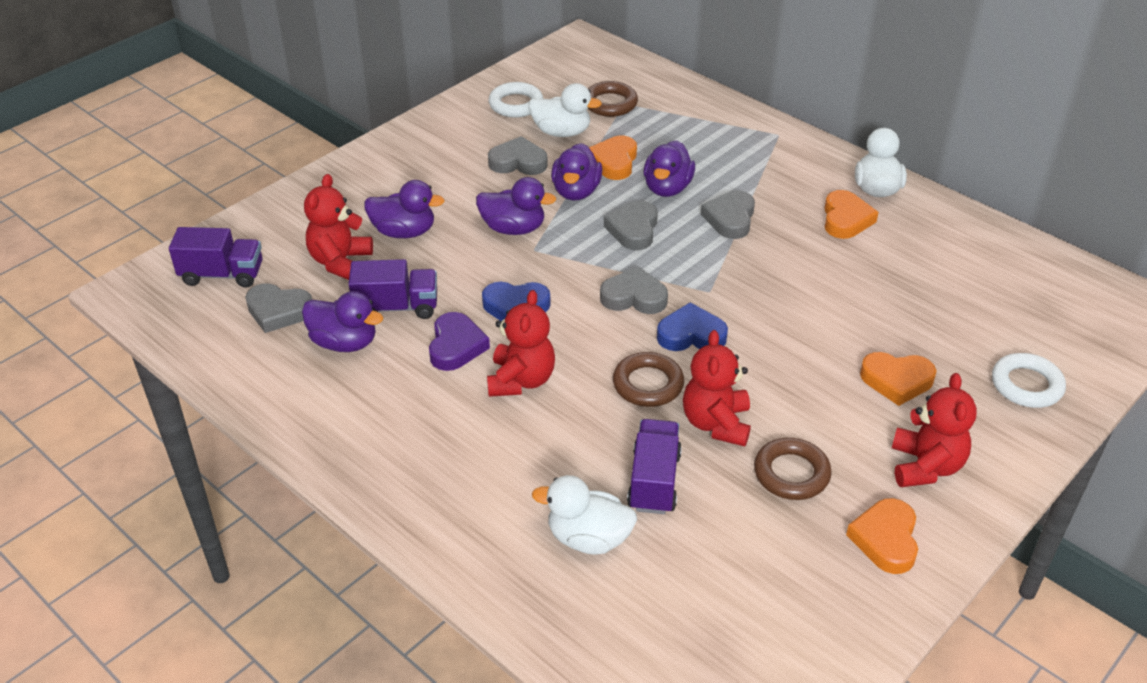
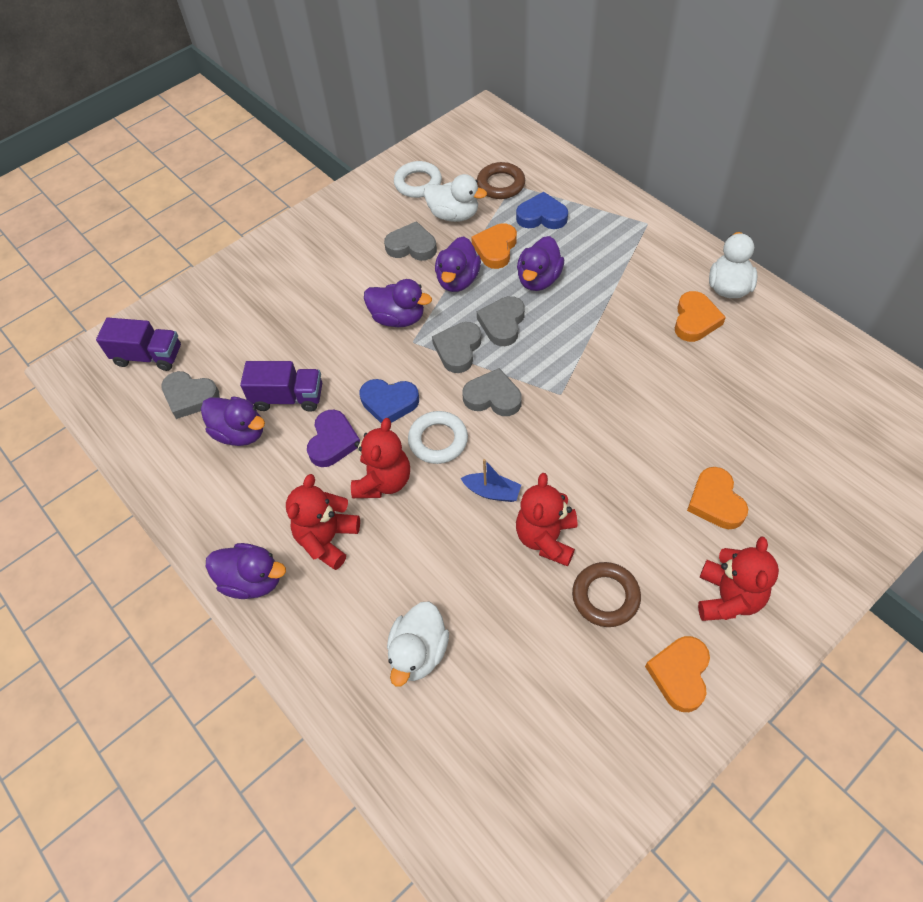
camera: 10 degrees right, 15 degrees up
(340, 262) = (247, 347): red teddy bear -> red teddy bear (327, 539)
(404, 232) = (304, 318): purple duck -> purple duck (252, 580)
(588, 538) = (418, 652): white duck -> white duck turned 90 degrees counterclockwise
(648, 384) = (492, 492): brown ring -> blue boat
(654, 481) = (483, 596): purple truck -> none
(691, 334) = (538, 440): blue heart -> blue heart (542, 216)
(730, 218) = (590, 315): grey heart -> grey heart (458, 349)
(896, 381) = (715, 502): orange heart -> orange heart turned 60 degrees clockwise
(1026, 385) = (835, 514): white ring -> white ring (438, 440)

